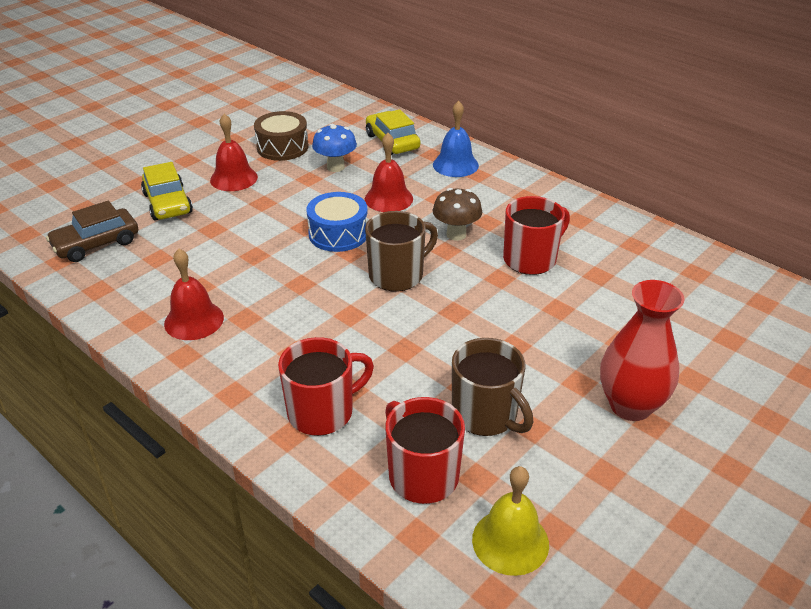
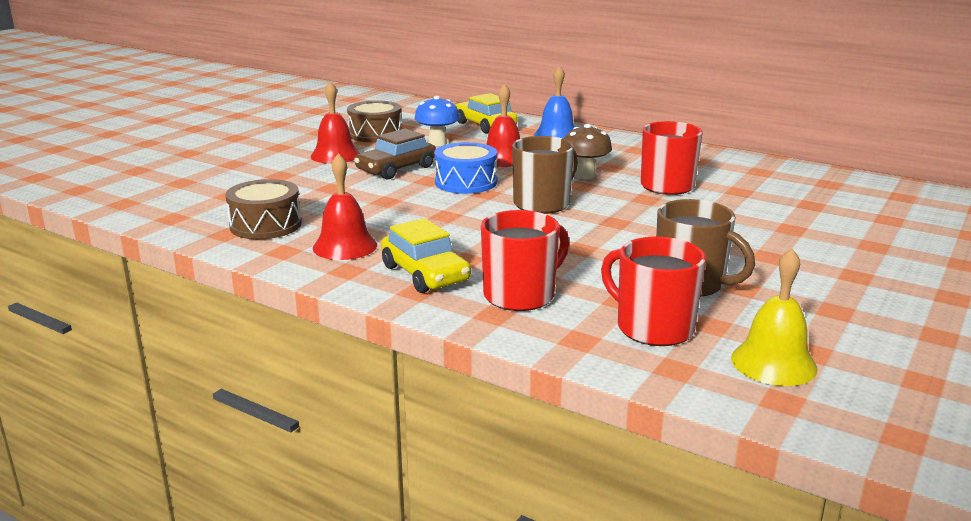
camera: 10 degrees left, 15 degrees down
(96, 244) = (208, 204): brown car -> brown car (396, 169)
(136, 281) = (265, 225): none -> brown drum
(168, 203) = (273, 174): yellow car -> yellow car (425, 274)
(630, 405) = (828, 266): red vase -> none

